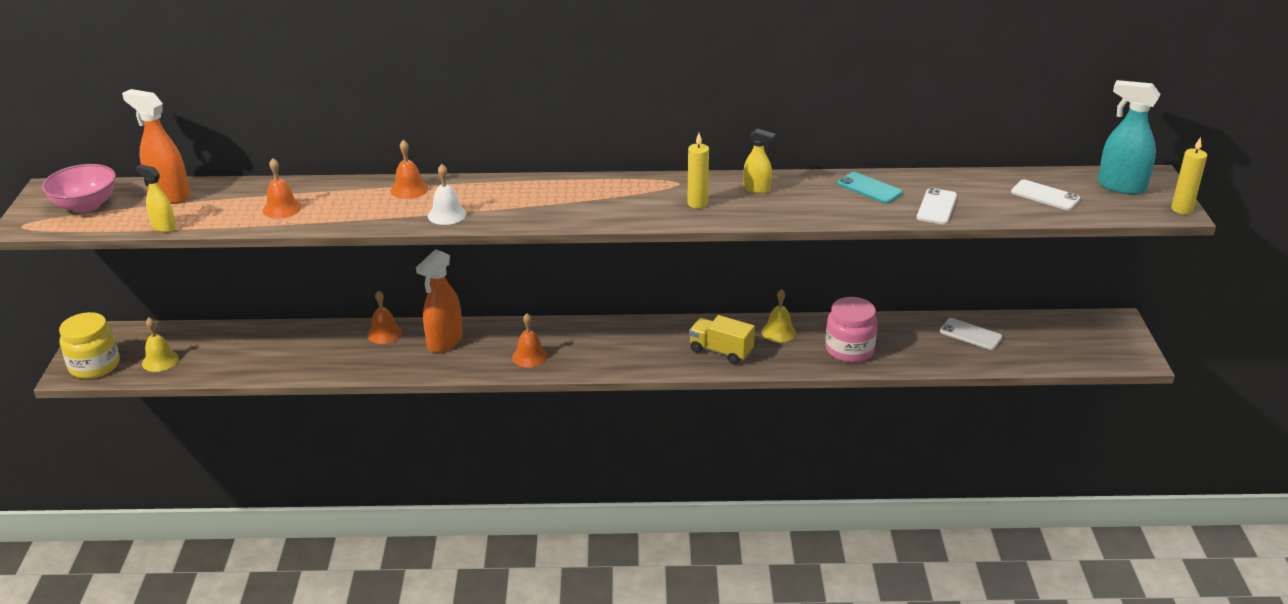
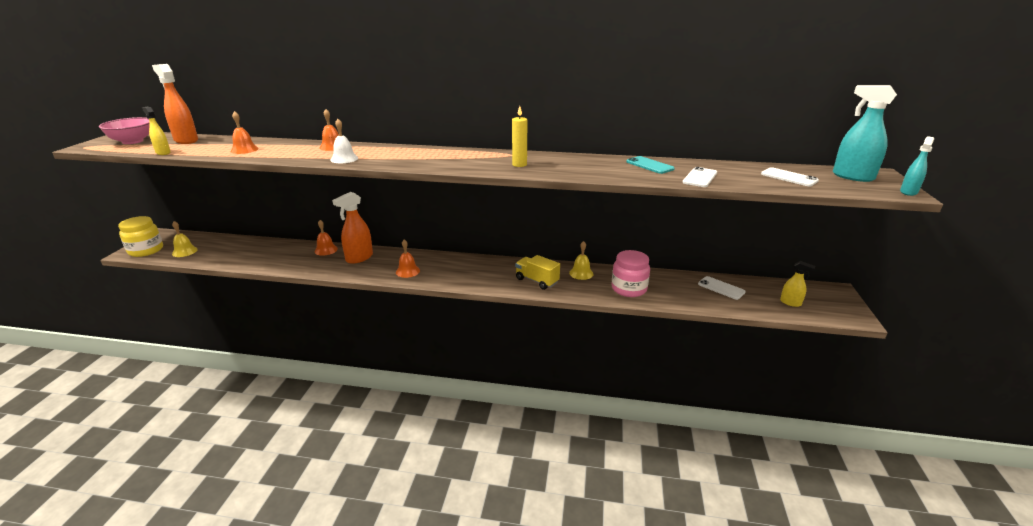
camera: 10 degrees right, 5 degrees down
(757, 189) = (566, 160): yellow spray bottle -> yellow spray bottle (790, 303)
(1181, 209) = (908, 192): yellow candle -> turquoise spray bottle

